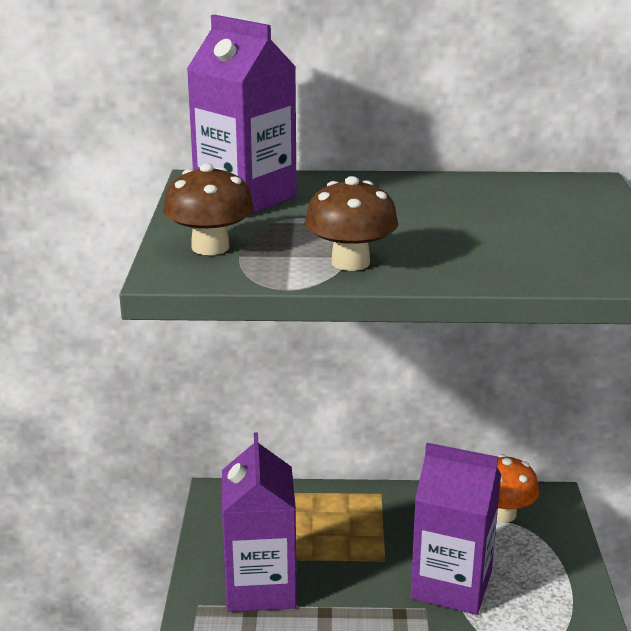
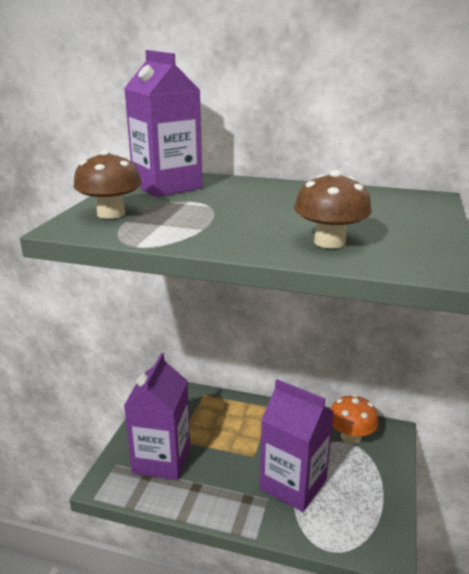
camera: 15 degrees right, 0 degrees up
(350, 262) = (199, 233): brown mushroom -> brown mushroom (329, 242)

